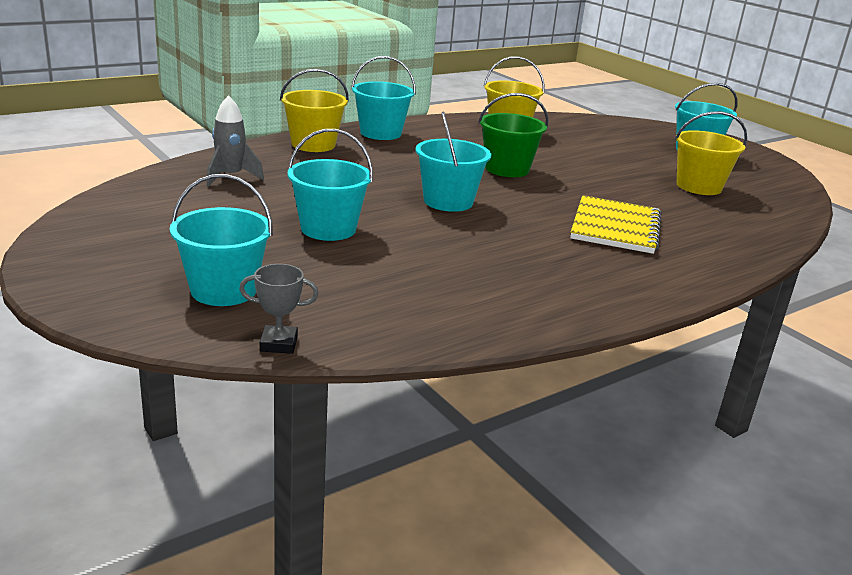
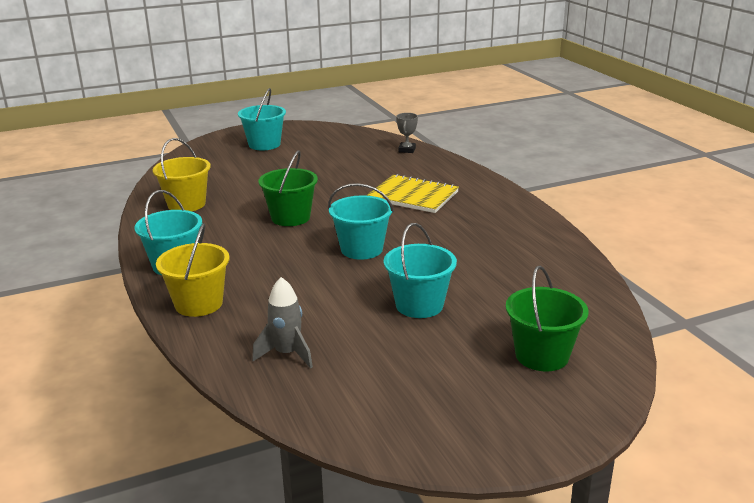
camera: 75 degrees left, 0 degrees up
(223, 290) = (542, 355): turquoise bucket -> green bucket
(279, 344) = (617, 332): grey trophy -> grey trophy (407, 150)
(699, 186) = (339, 157): yellow bucket -> none

